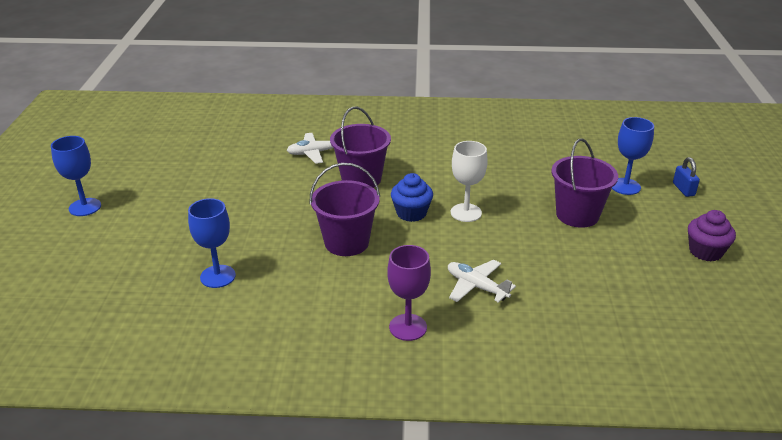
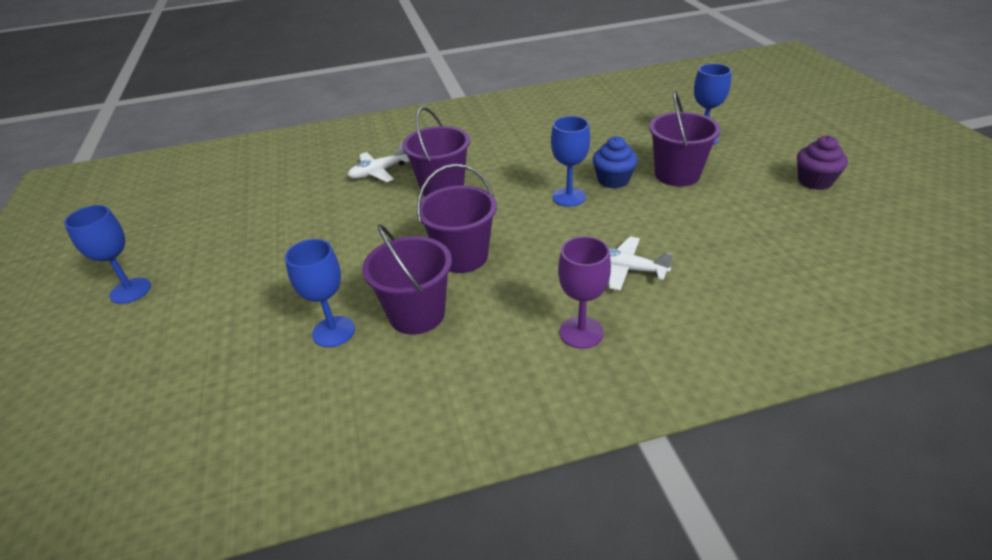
camera: 15 degrees left, 5 degrees up
(286, 279) = (417, 314): none -> purple bucket
(411, 213) = (514, 210): blue cupcake -> blue cupcake (613, 180)
(466, 213) = (569, 197): white goblet -> blue goblet
(683, 189) = (755, 130): blue padlock -> none

